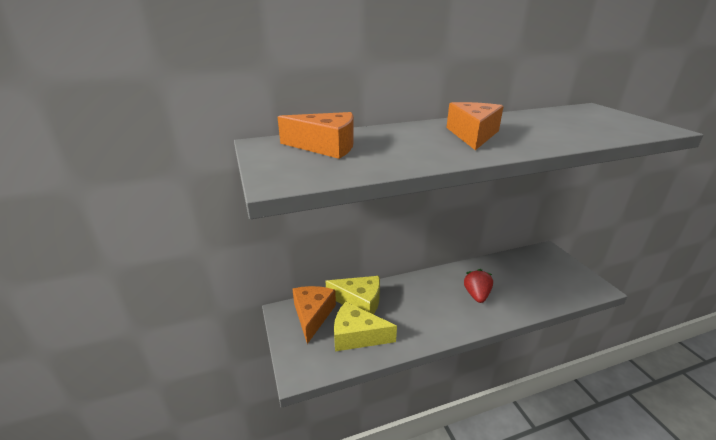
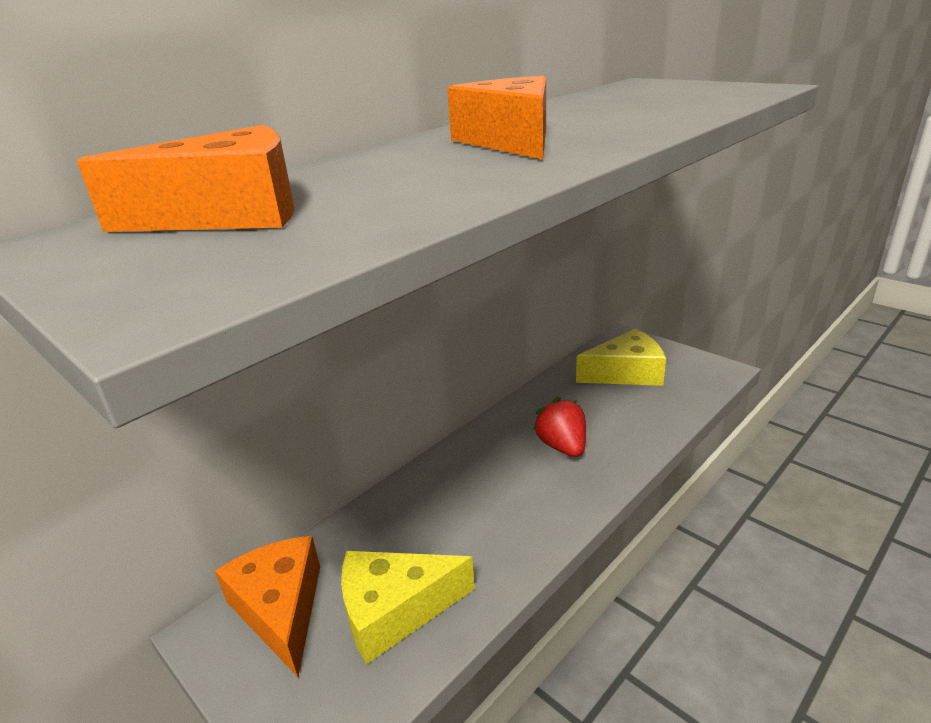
camera: 25 degrees left, 0 degrees up
(359, 301) = (365, 540): yellow cheese -> yellow cheese (626, 373)

